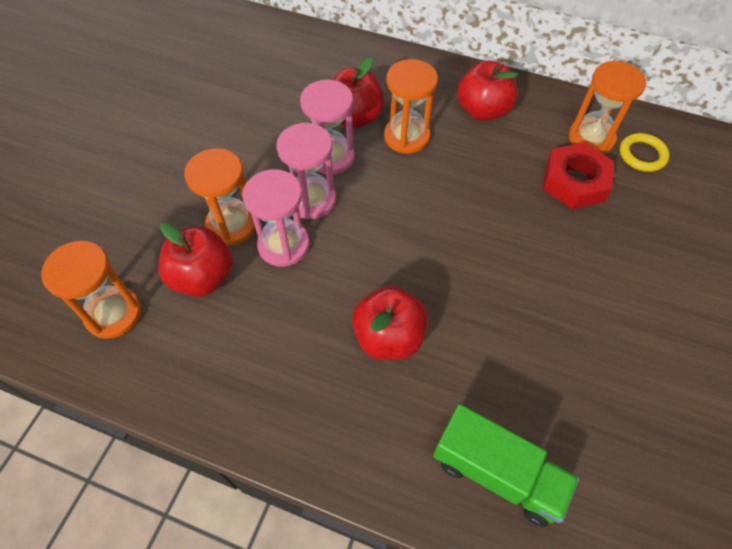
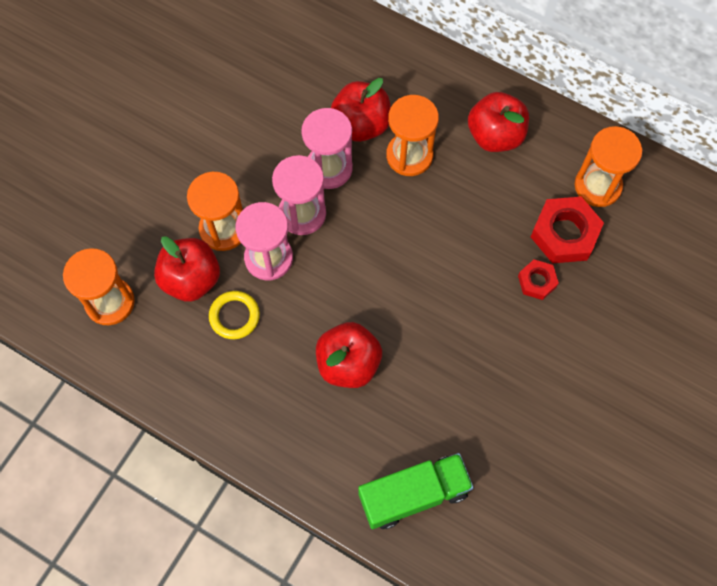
camera: 10 degrees right, 10 degrees up
(497, 472) = (413, 494): green truck -> green truck turned 60 degrees counterclockwise
(562, 227) = (537, 281): none -> red nut
(642, 155) = (643, 213): yellow ring -> yellow ring (234, 316)

